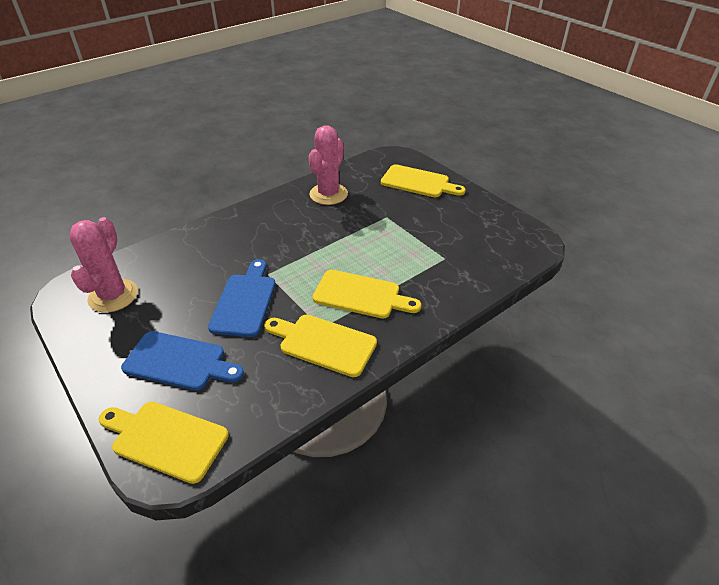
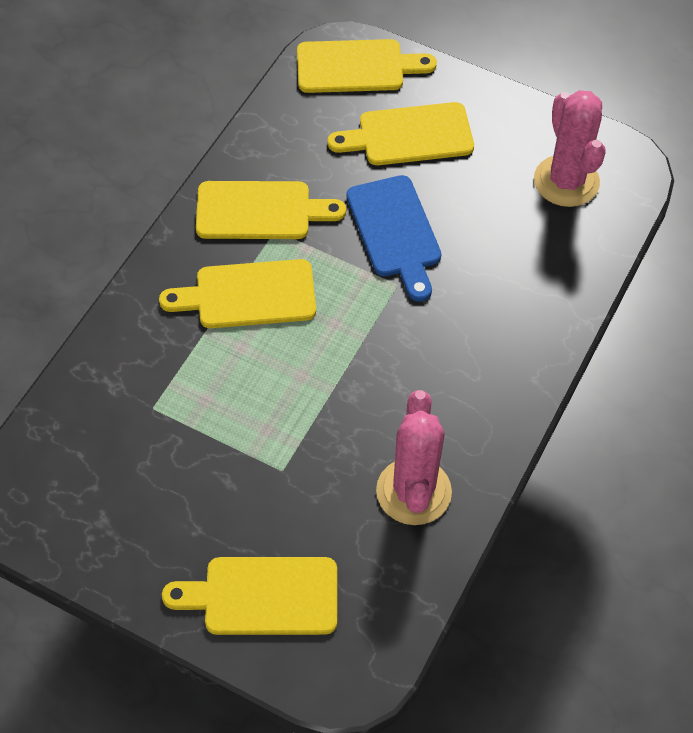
camera: 155 degrees right, 15 degrees up
(179, 361) = (409, 135): blue cutting board -> yellow cutting board

